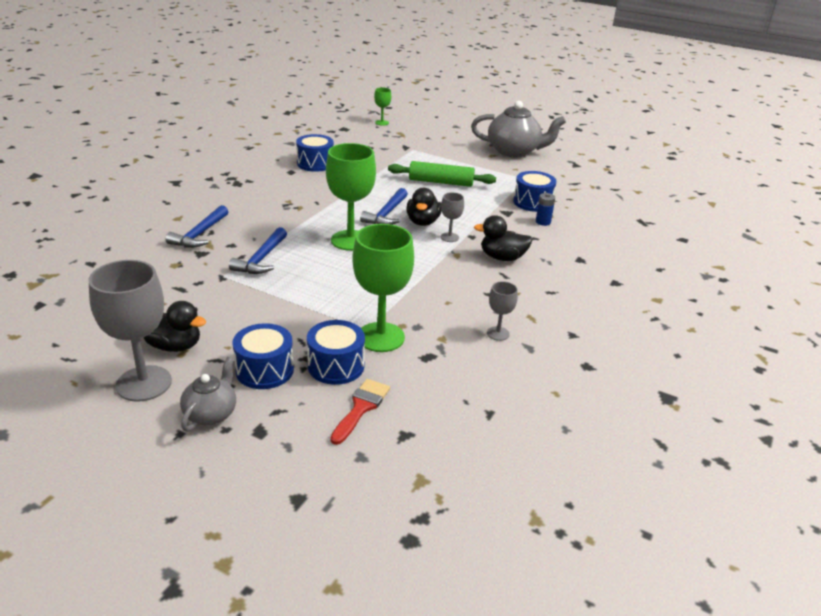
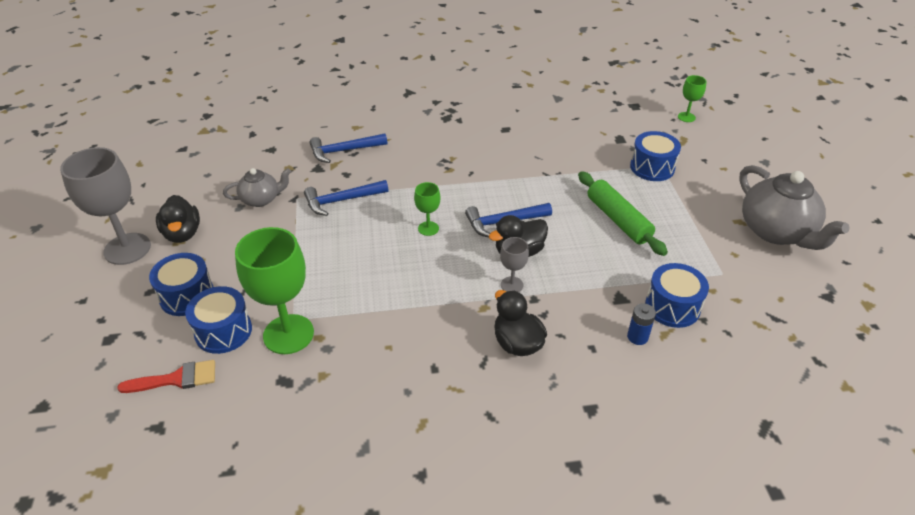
camera: 55 degrees right, 10 degrees up
(211, 413) = (114, 301): grey teapot -> grey teapot (261, 199)
(315, 164) = (539, 132): blue drum -> blue drum (652, 167)
(350, 240) = (428, 228): green goblet -> green goblet, size x0.48
(498, 333) = (367, 412): grey goblet -> none

